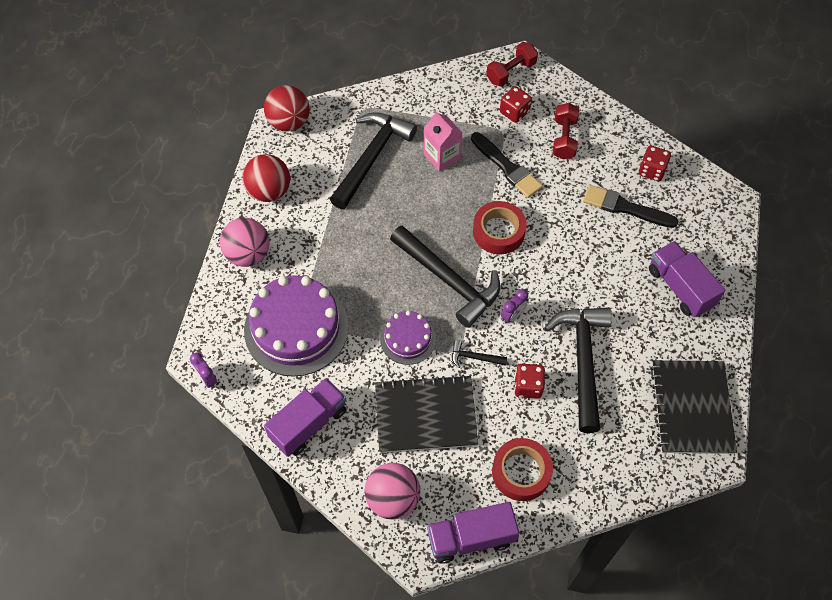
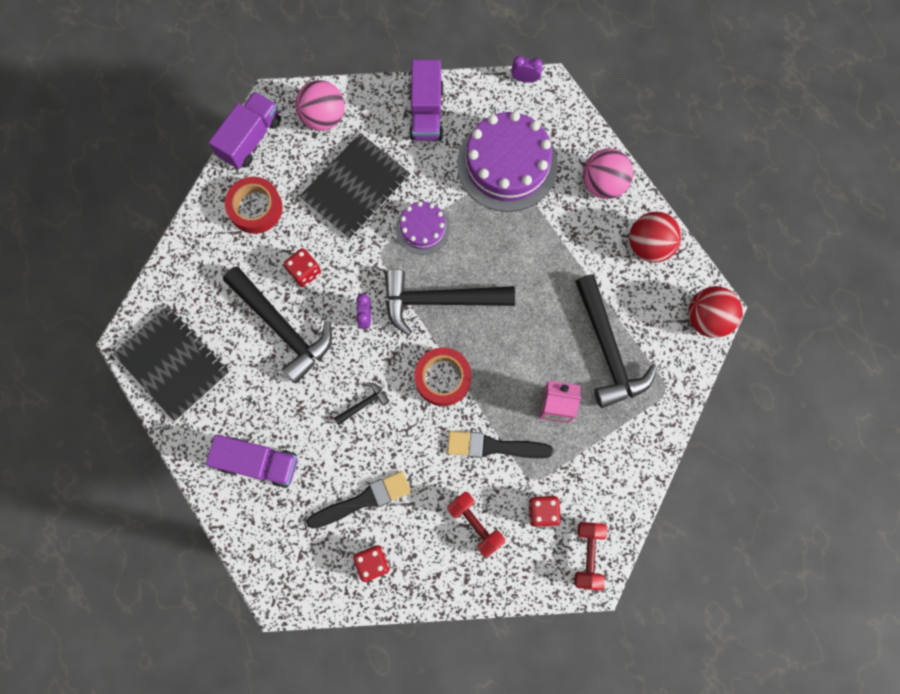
camera: 135 degrees right, 15 degrees up
(474, 357) = (362, 258): black hammer -> black hammer (363, 404)

